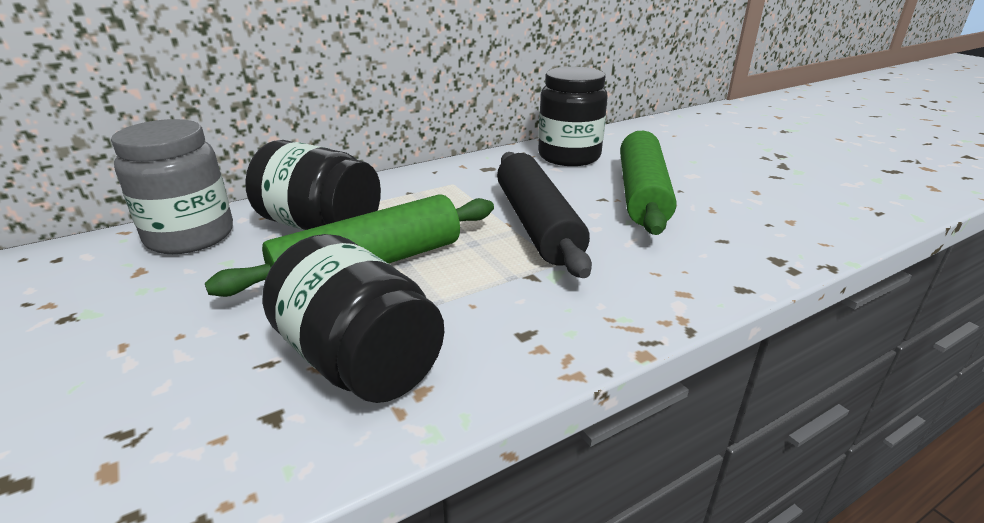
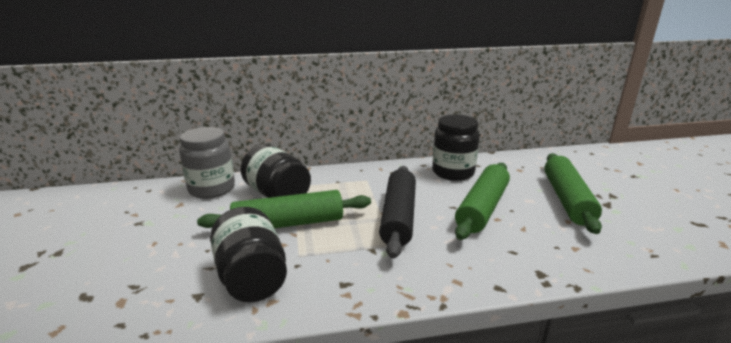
camera: 20 degrees right, 5 degrees down
(735, 167) = (567, 199): none -> green rolling pin

